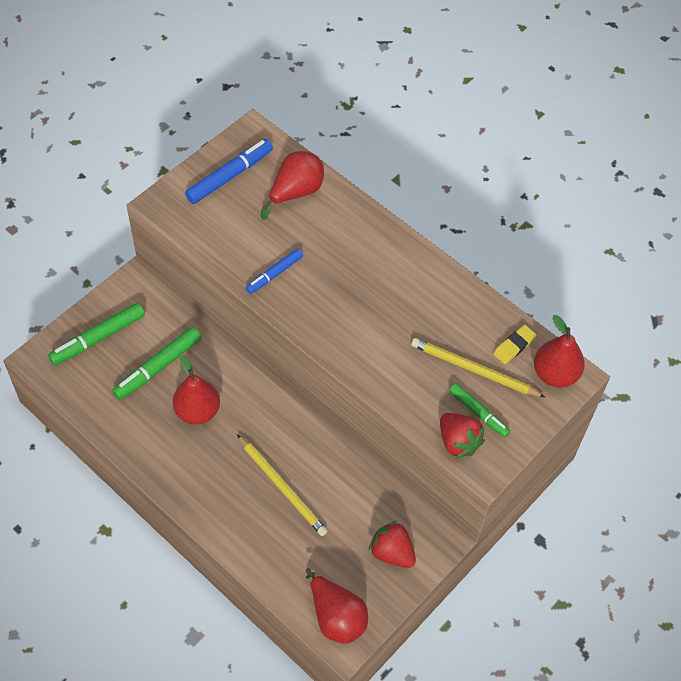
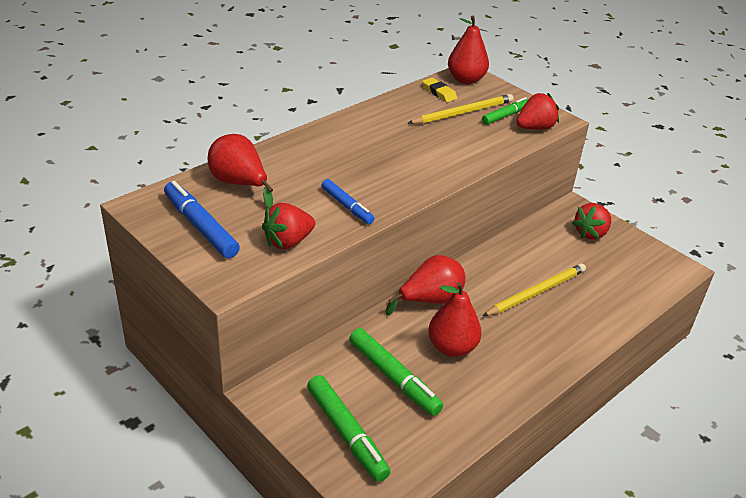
camera: 85 degrees left, 20 degrees down
(217, 237) = (288, 242): none -> red strawberry
(336, 617) = (659, 270): red pear -> red pear (430, 300)
(474, 370) = (463, 112): yellow pencil -> yellow pencil turned 150 degrees counterclockwise

